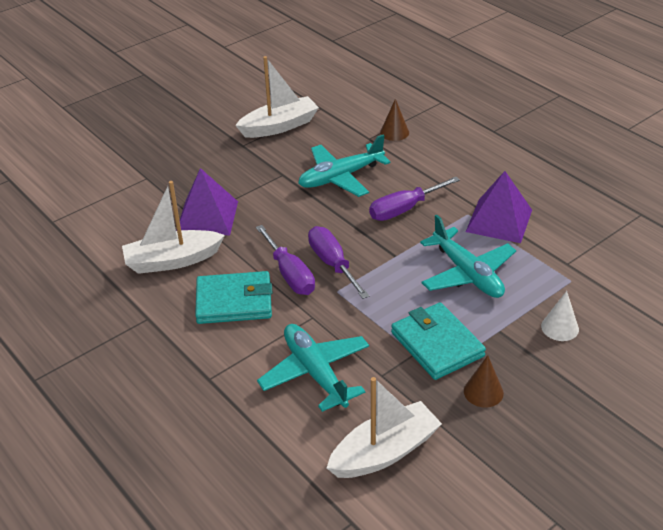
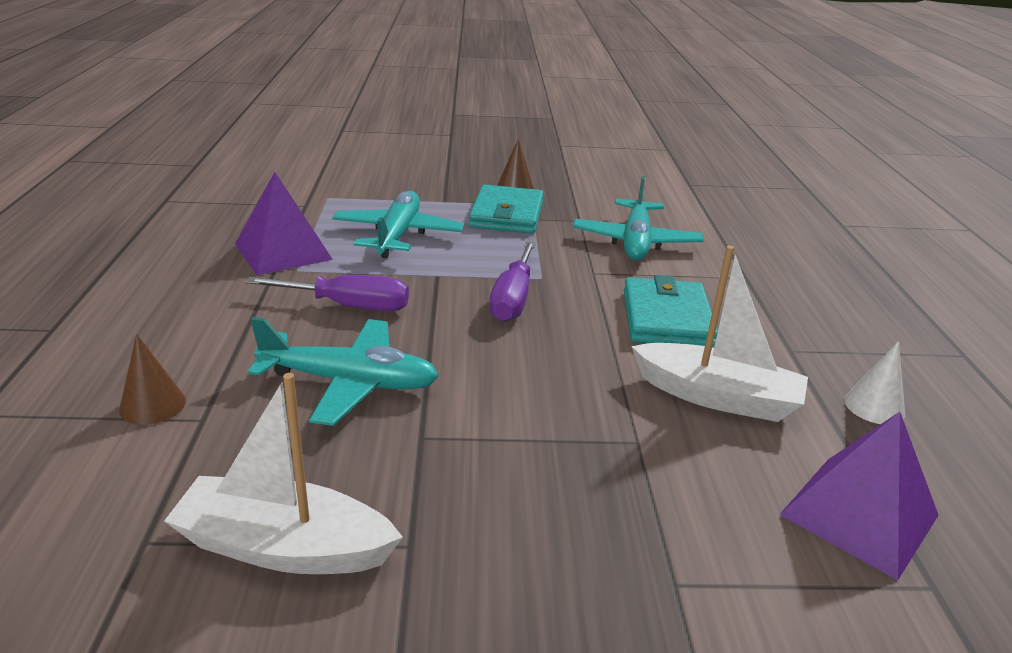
camera: 145 degrees left, 10 degrees down
(207, 217) = (616, 432): purple pyramid -> purple pyramid (859, 515)
(234, 301) = (666, 318): turquoise wallet -> turquoise wallet turned 60 degrees clockwise
(290, 274) = (574, 312): purple screwdriver -> none
(384, 452) = (630, 194): white boat -> none
(559, 327) = (397, 185): white cone -> white cone (874, 406)

